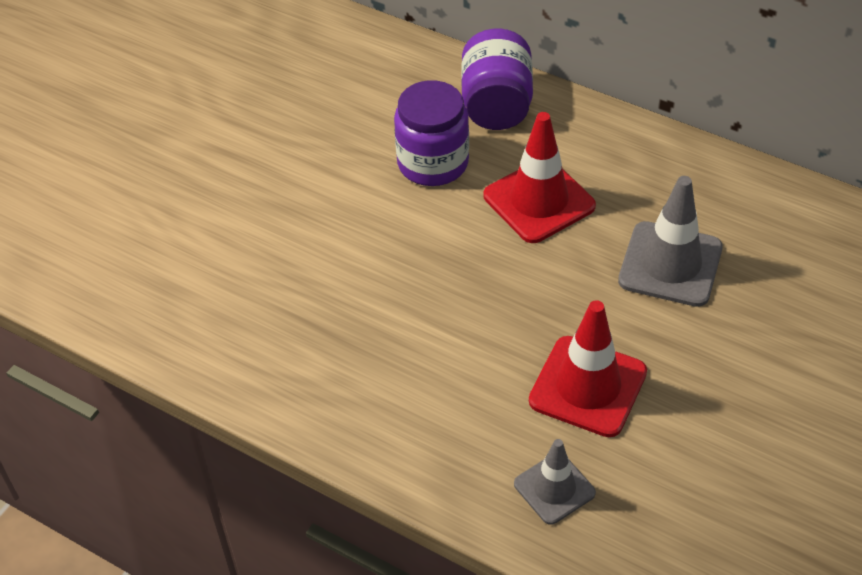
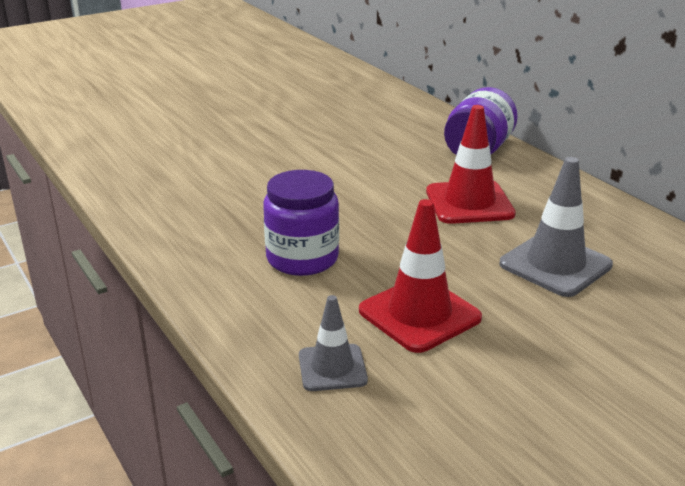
camera: 25 degrees right, 20 degrees down
(433, 163) = (403, 165): purple jar -> purple jar (302, 258)

